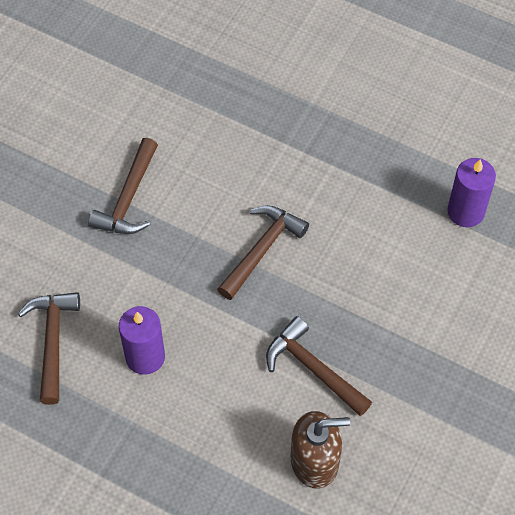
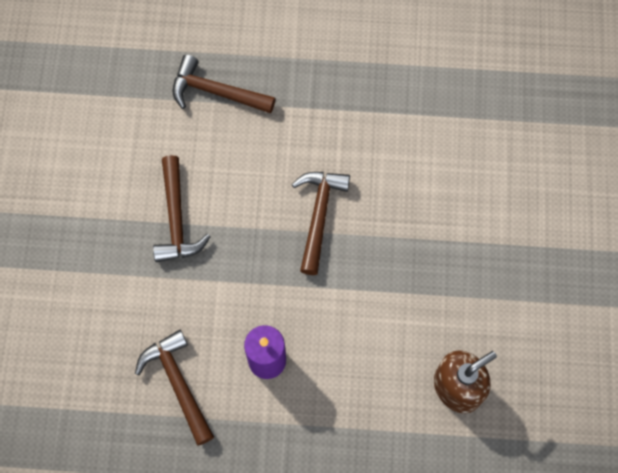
camera: 25 degrees left, 10 degrees up
(313, 369) = (416, 305): brown hammer -> brown hammer (216, 92)
(465, 211) = (474, 105): purple candle -> none

